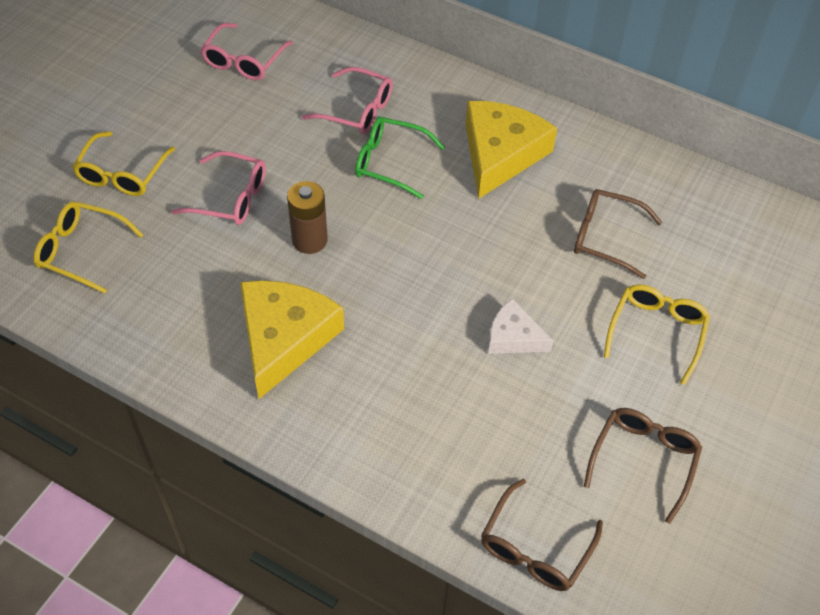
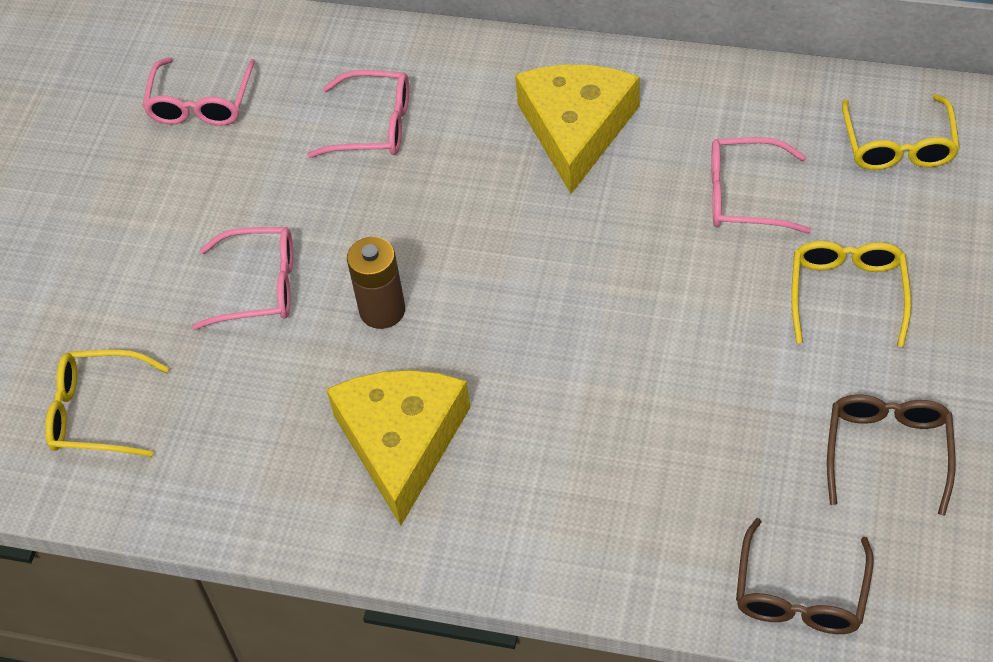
camera: 10 degrees left, 0 degrees up
(122, 174) = (106, 298): yellow glasses -> yellow glasses (898, 145)
(390, 162) = (443, 181): green glasses -> none
(513, 337) = (679, 352): white cheese -> none
(606, 238) = (744, 196): brown glasses -> pink glasses

